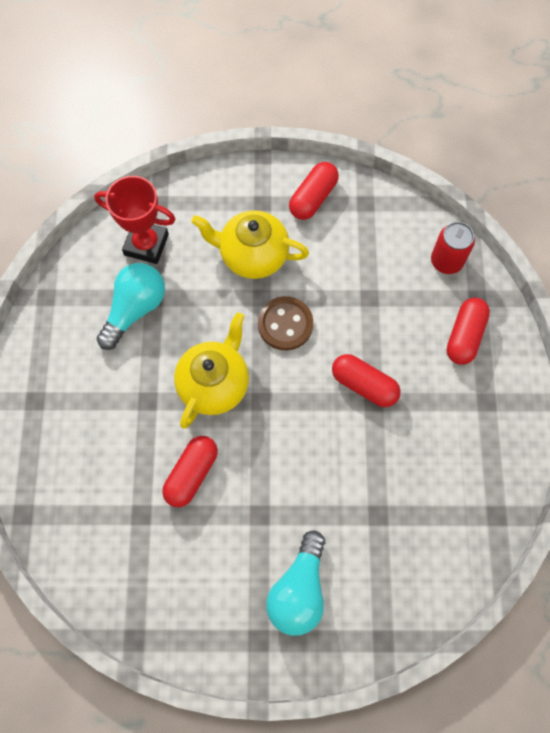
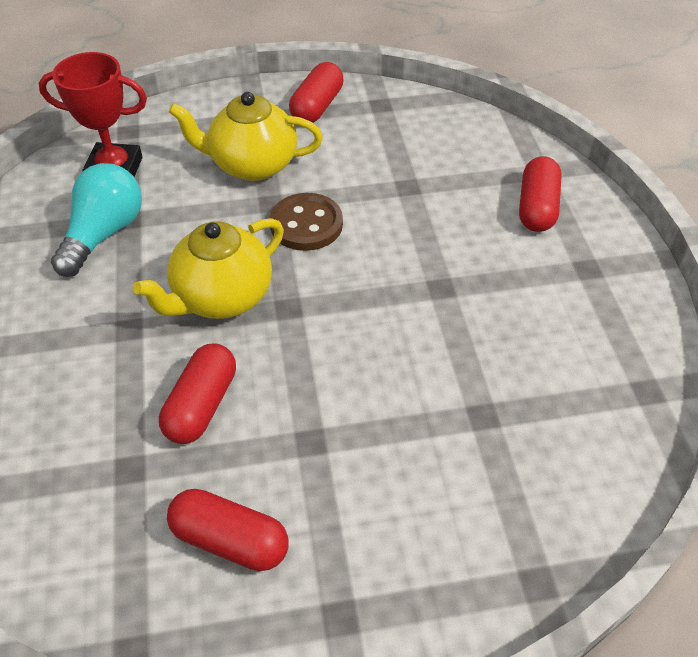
camera: 10 degrees left, 20 degrees down
(214, 384) = (221, 297): yellow teapot -> yellow teapot turned 150 degrees counterclockwise
(299, 590) = (389, 532): turquoise light bulb -> none
(364, 385) = (424, 272): red capsule -> red capsule (230, 540)
(446, 261) = (491, 142): red can -> none

